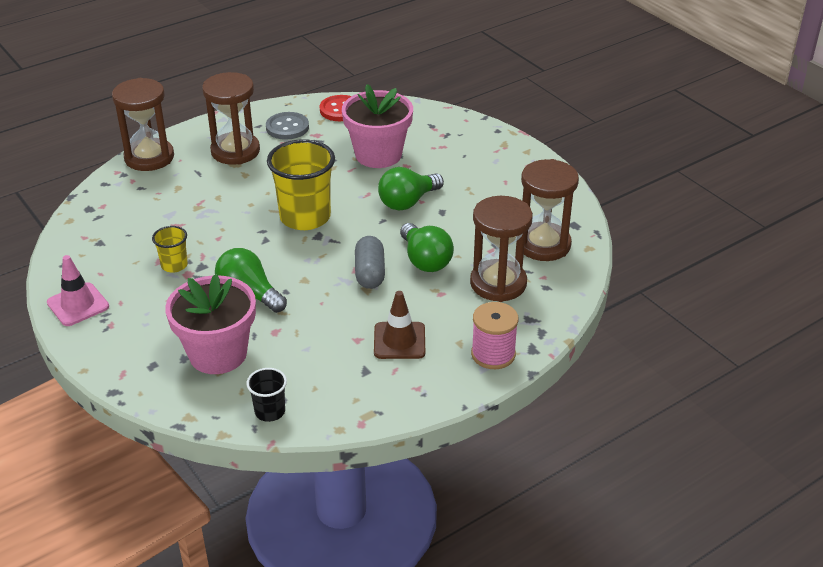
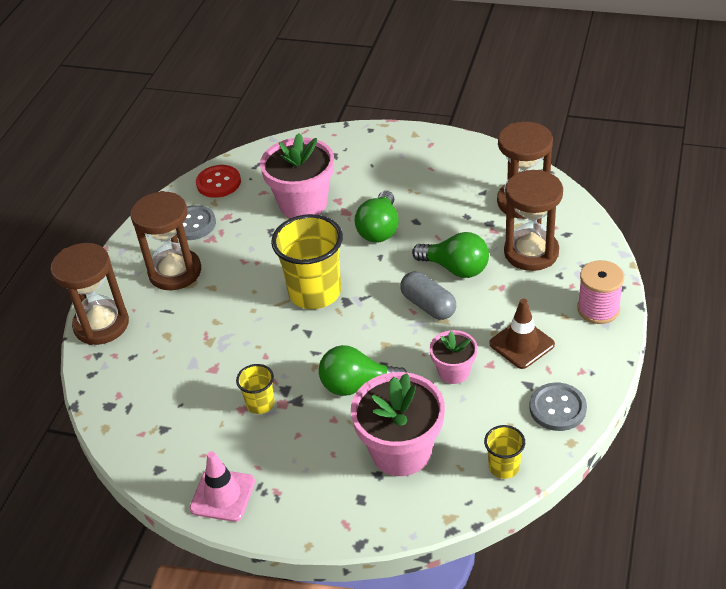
camera: 35 degrees left, 5 degrees up
(270, 411) = (504, 467): black cup -> yellow cup
(325, 327) = (454, 372): none -> pink flower pot
(363, 400) = (557, 408): none -> grey button

